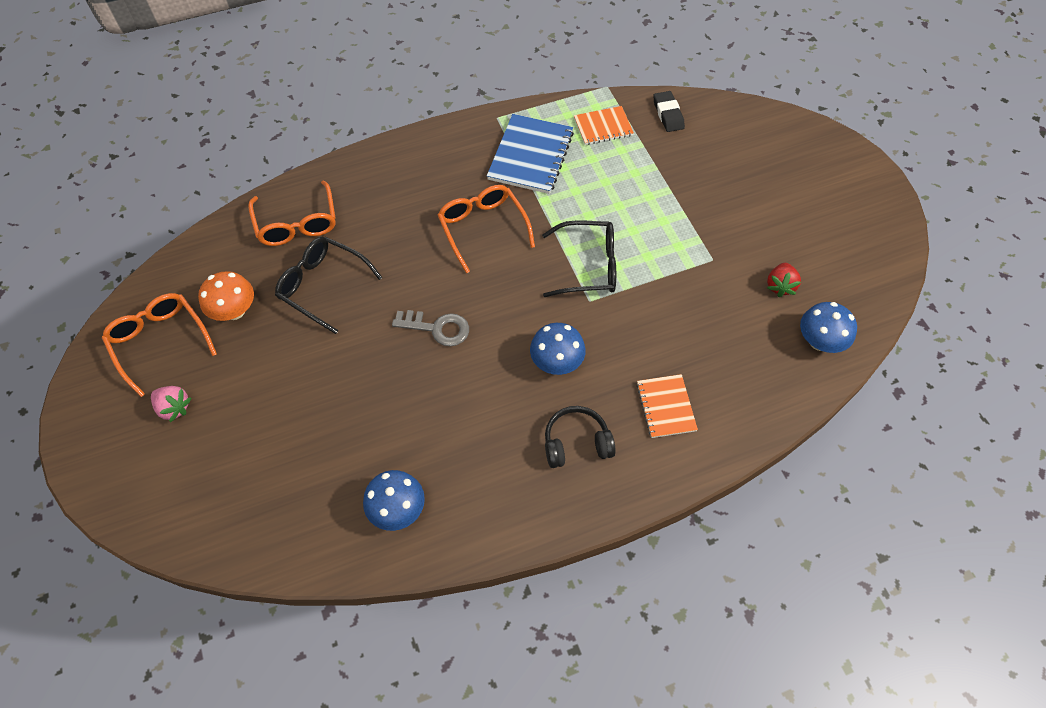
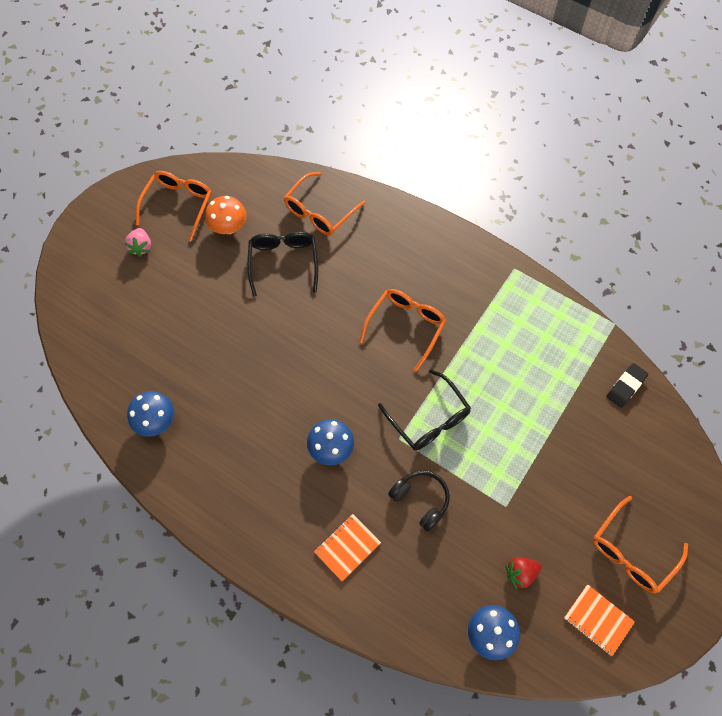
camera: 55 degrees right, 5 degrees up
(437, 328) = (302, 354): grey key -> none
(530, 155) = (498, 314): blue notebook -> none
(576, 443) = (276, 502): black headphones -> black headphones (420, 500)
(603, 127) = (570, 347): orange notebook -> orange notebook (598, 620)
(811, 199) = (632, 552): none -> orange glasses

